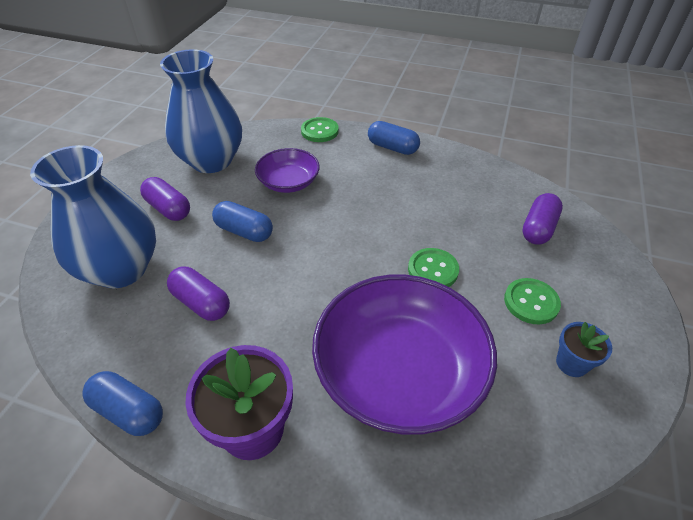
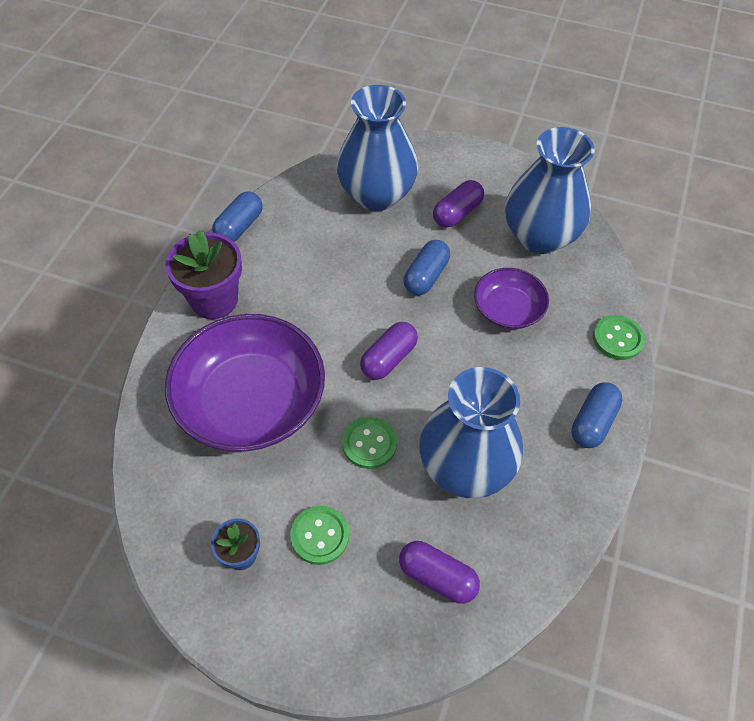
camera: 90 degrees right, 10 degrees up
(201, 303) = (336, 254): purple capsule -> purple capsule (388, 358)
(442, 211) = (465, 467): none -> blue vase

